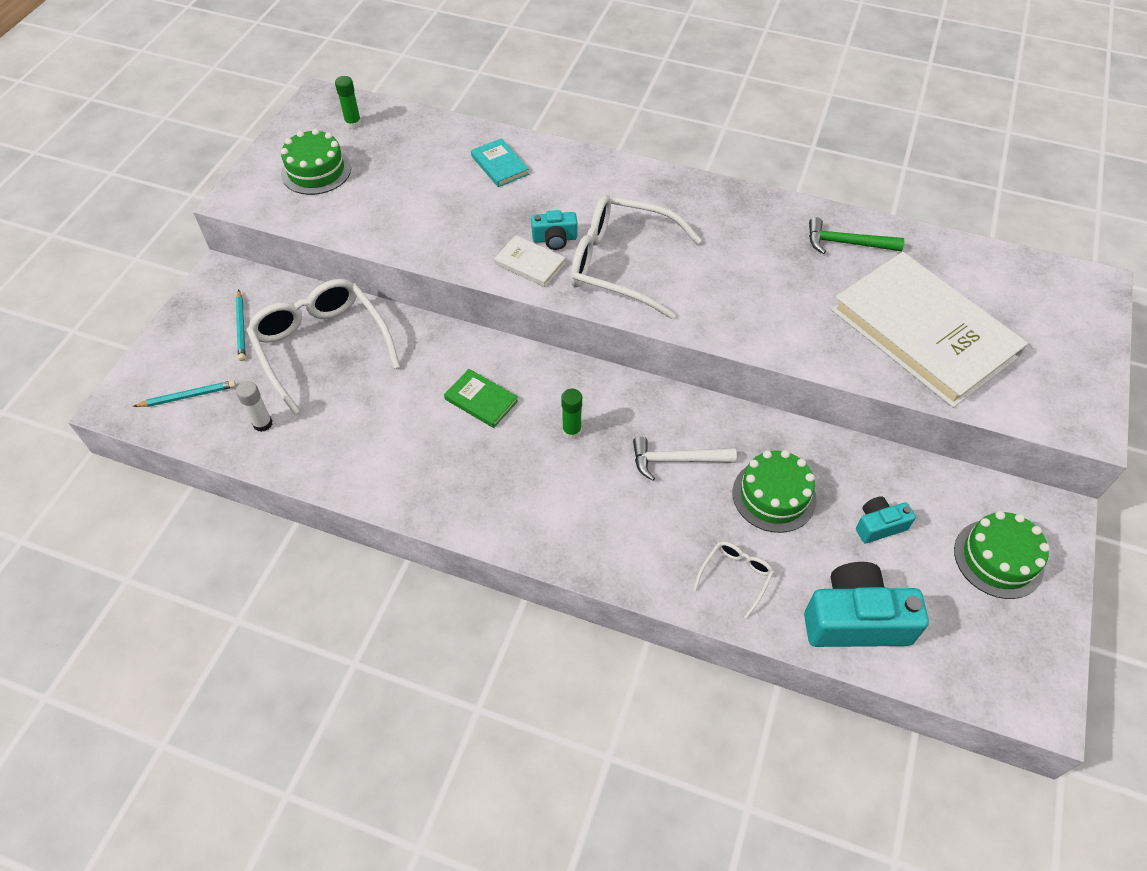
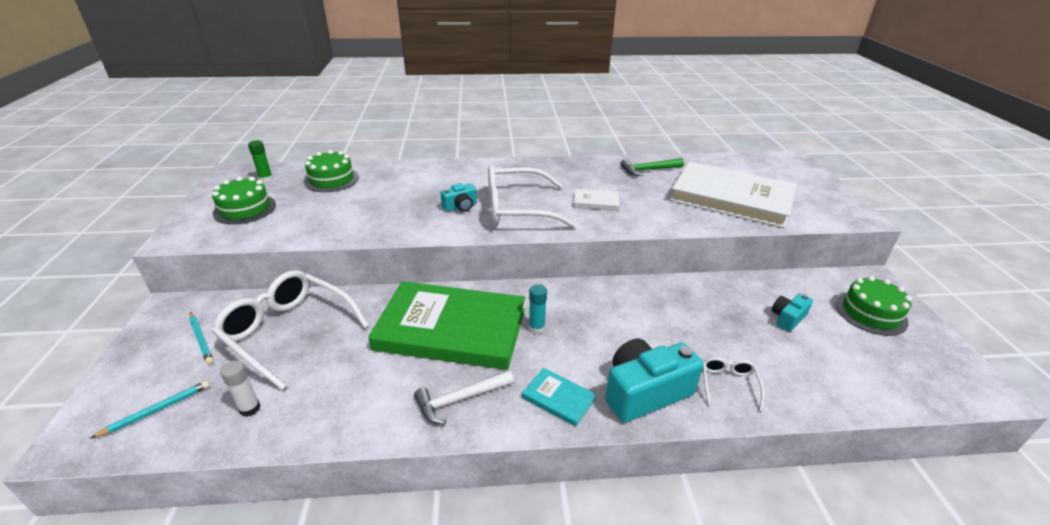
camera: 25 degrees left, 20 degrees down
(481, 400) = (451, 329): green book -> green book, size x2.47
(499, 165) = (395, 179): turquoise book -> turquoise book (558, 398)
(530, 263) = (451, 223): white book -> white book (596, 202)
(571, 431) = (536, 328): green glue stick -> turquoise glue stick
(676, 460) = (626, 322): white hammer -> white hammer (460, 399)
(774, 495) = (708, 323): green cake -> green cake (331, 179)
(855, 620) = (830, 382): turquoise camera -> turquoise camera (645, 392)

